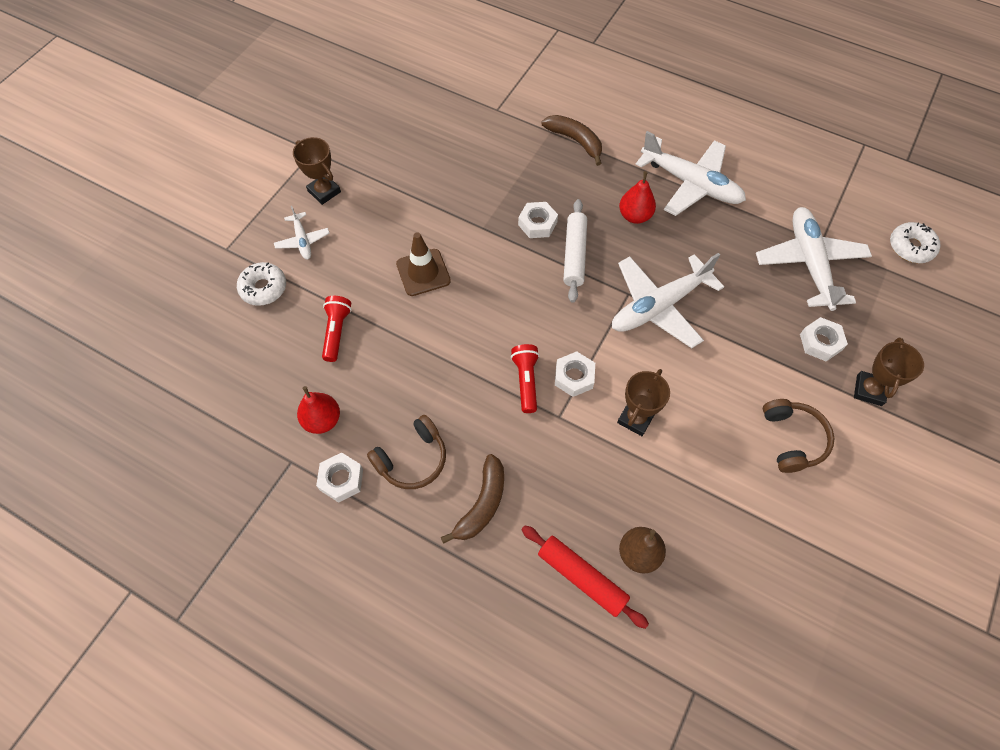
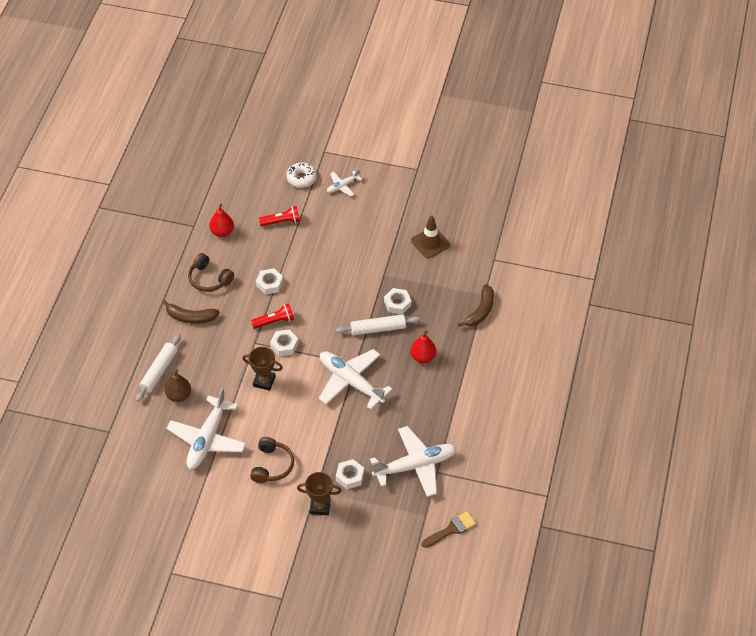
camera: 75 degrees right, 10 degrees down
(324, 191) = (385, 185): brown trophy -> none
(341, 479) = (189, 250): white nut -> white nut (269, 284)
(423, 272) = (338, 252): brown traffic cone -> brown traffic cone (430, 243)
(582, 578) = (159, 371): red rolling pin -> white rolling pin
(691, 184) = (464, 386): white plane -> white plane (207, 439)
(792, 439) = (272, 465): brown headphones -> brown headphones turned 60 degrees counterclockwise
(911, 247) = (451, 529): white donut -> brown brush

